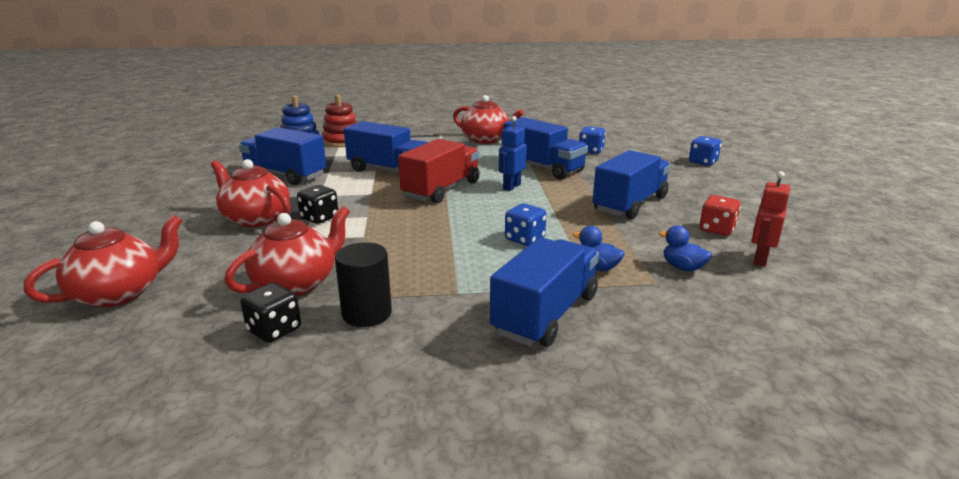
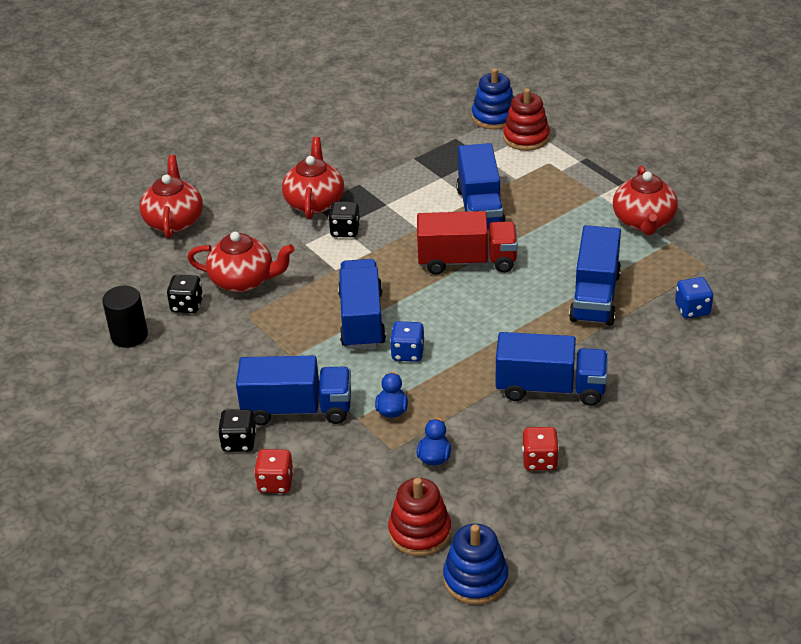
camera: 60 degrees right, 15 degrees up
(120, 293) = (174, 221): red teapot -> red teapot turned 105 degrees counterclockwise
(285, 175) = (408, 160): blue truck -> blue truck (362, 320)
(367, 313) = (233, 331): black cylinder -> black cylinder (129, 336)
(511, 187) = (518, 298): blue robot -> none
(567, 370) = (239, 442): none -> black dice
(663, 366) = (275, 483): none -> red dice
(703, 162) = (750, 406): blue dice -> none
(760, 259) = (493, 500): red robot -> none
(792, 304) = (420, 532): none -> red stacking toy
(873, 296) = (475, 579): none -> blue stacking toy

